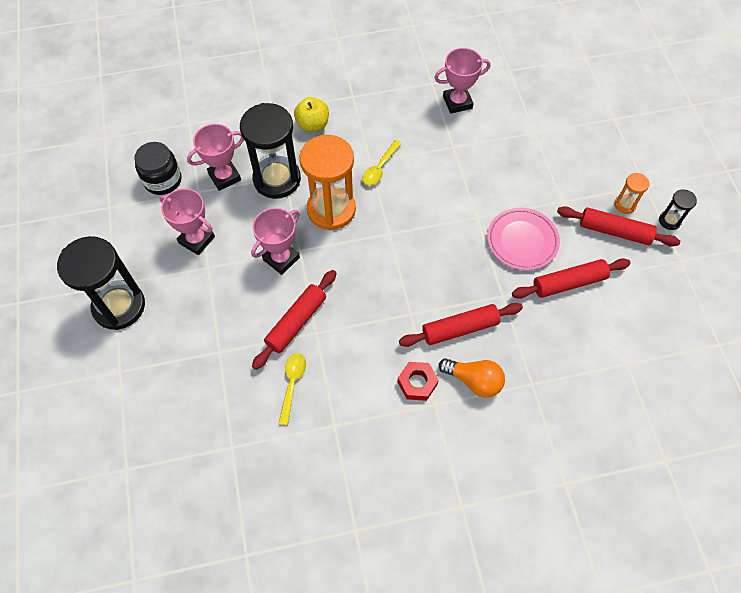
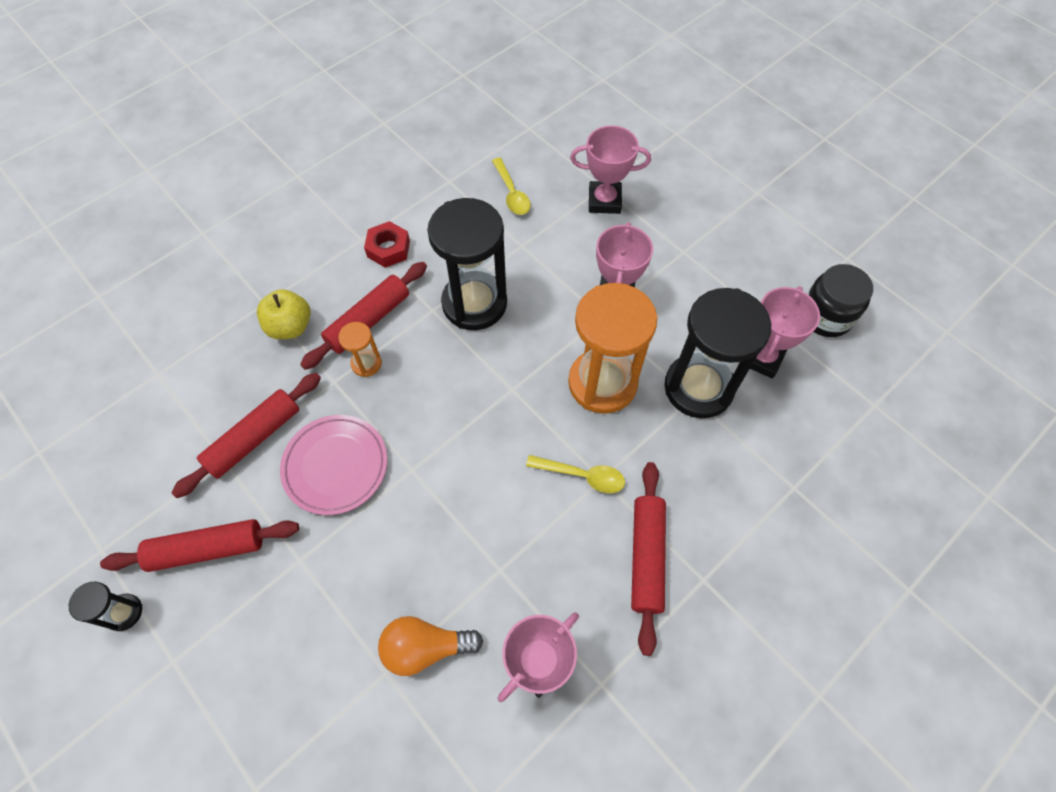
camera: 150 degrees right, 0 degrees up
(119, 306) = (732, 178): black hourglass -> black hourglass (474, 303)
(196, 240) = (721, 272): pink trophy -> pink trophy (604, 201)
(296, 322) = (548, 244): red rolling pin -> red rolling pin (646, 557)
(312, 124) = (720, 494): yellow apple -> yellow apple (290, 326)
(380, 168) = (582, 475): yellow spoon -> yellow spoon turned 105 degrees clockwise
(474, 381) = (329, 277): orange light bulb -> orange light bulb (425, 647)
(625, 204) = (200, 605): orange hourglass -> orange hourglass (366, 363)

